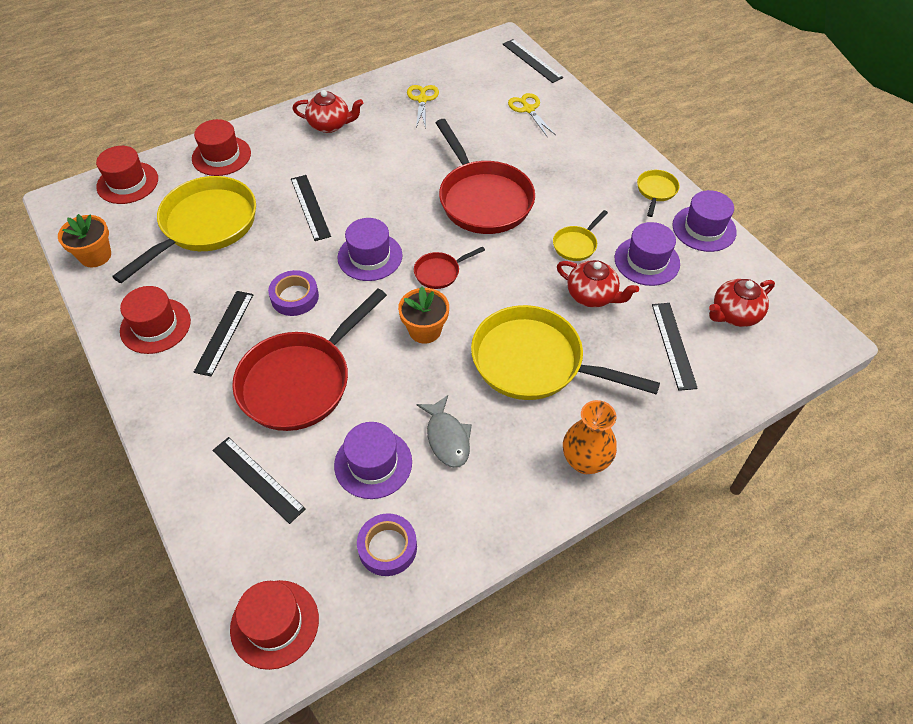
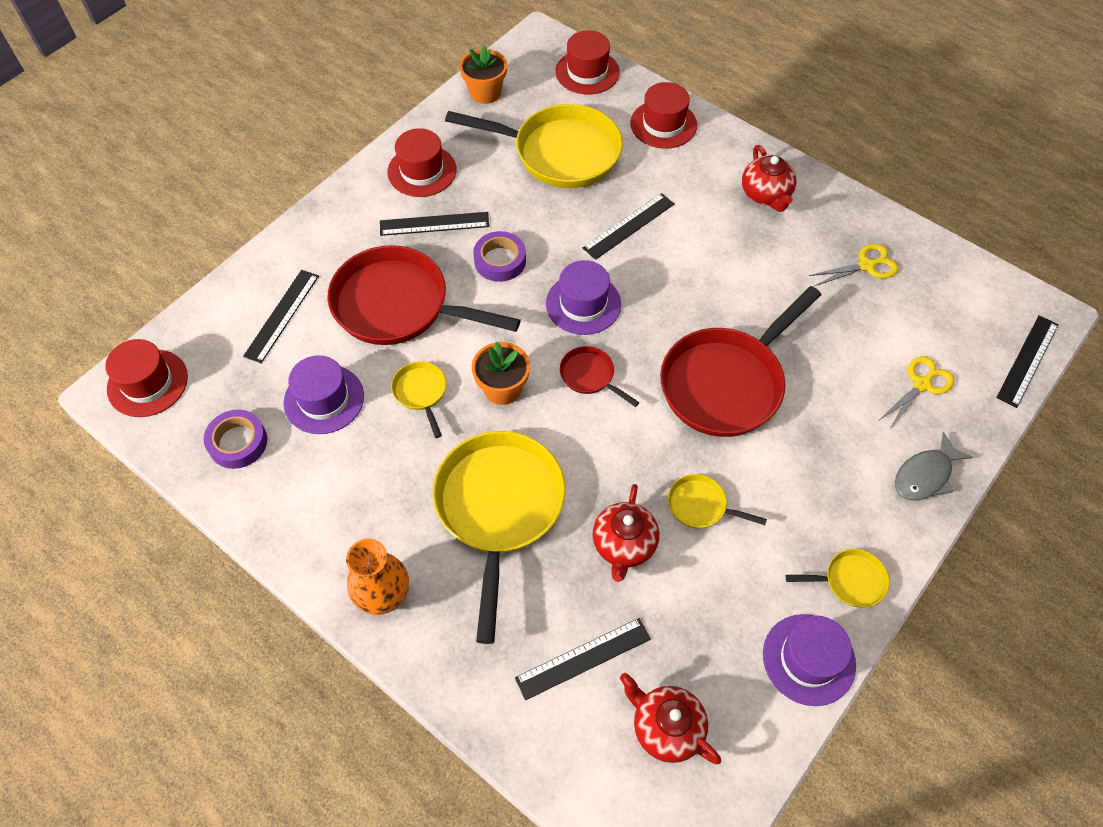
camera: 70 degrees right, 5 degrees up
(402, 387) = (421, 393): none -> yellow pan
(447, 438) = (372, 453): grey fish -> grey fish (925, 475)
(647, 261) = (712, 596): purple hat -> none

